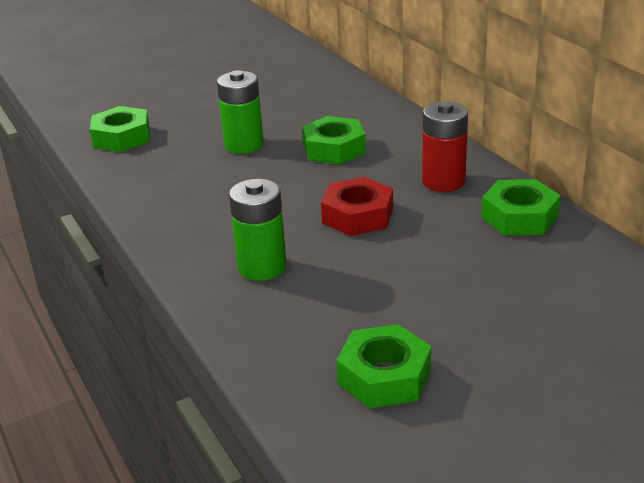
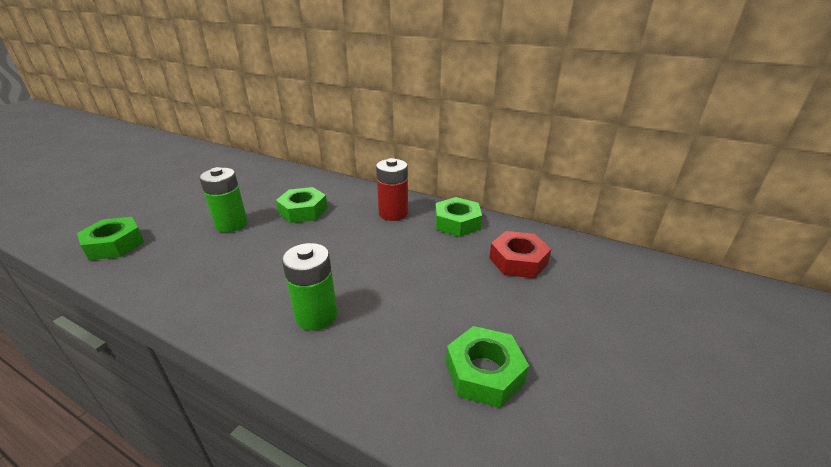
camera: 35 degrees left, 0 degrees up
(358, 215) = (357, 251): red nut -> red nut (518, 261)

